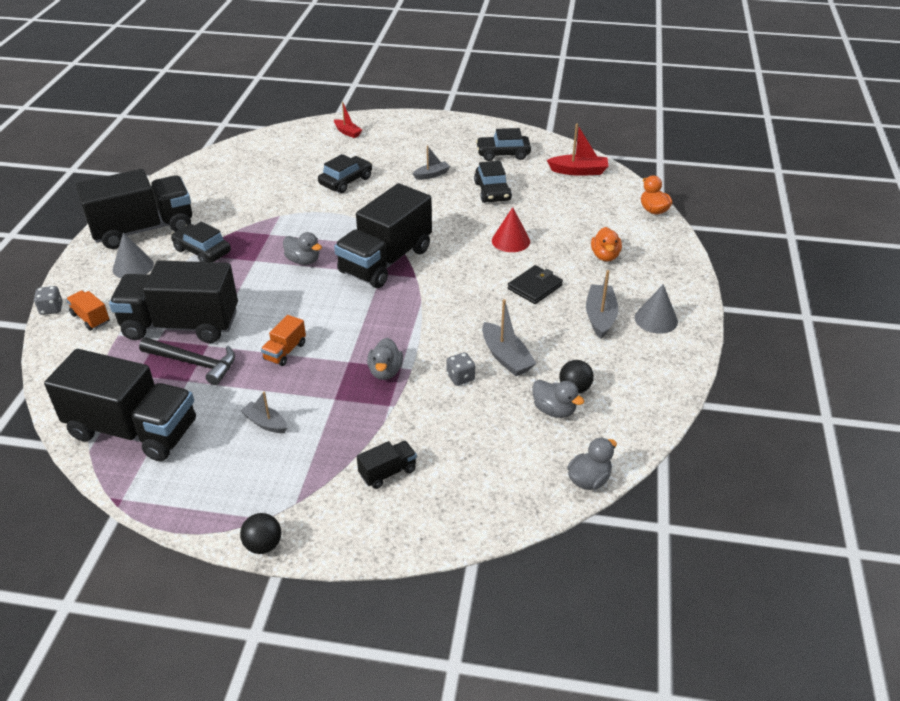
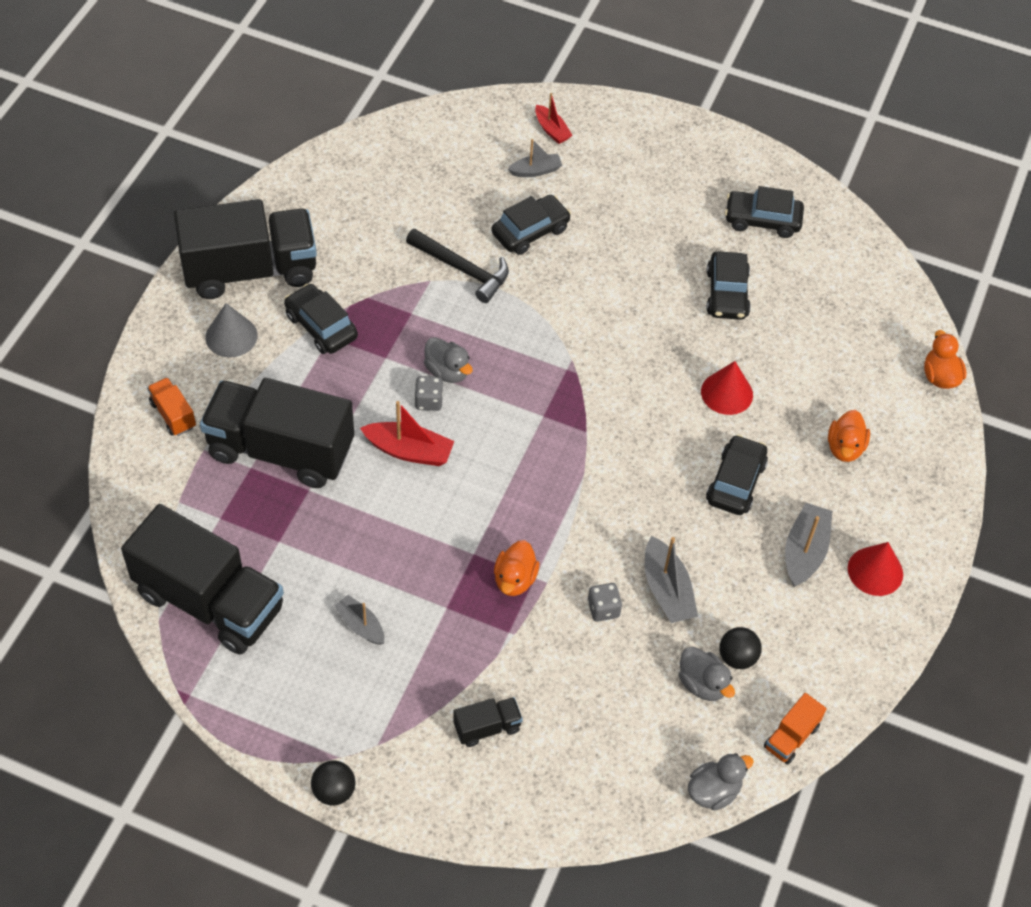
camera: 10 degrees right, 15 degrees up
(51, 309) = (127, 388): grey dice -> grey dice (428, 401)
(194, 363) = (289, 515): black hammer -> black hammer (462, 269)
(285, 351) = (400, 521): orange truck -> orange truck (791, 737)
(385, 371) = (515, 579): grey duck -> orange duck
(386, 261) = (553, 394): black truck -> none
(431, 175) = (651, 243): grey boat -> grey boat (535, 171)
(535, 287) = (735, 482): black wallet -> black car
(578, 171) = (860, 278): red boat -> red boat (409, 451)
(656, 319) = (875, 571): grey cone -> red cone

